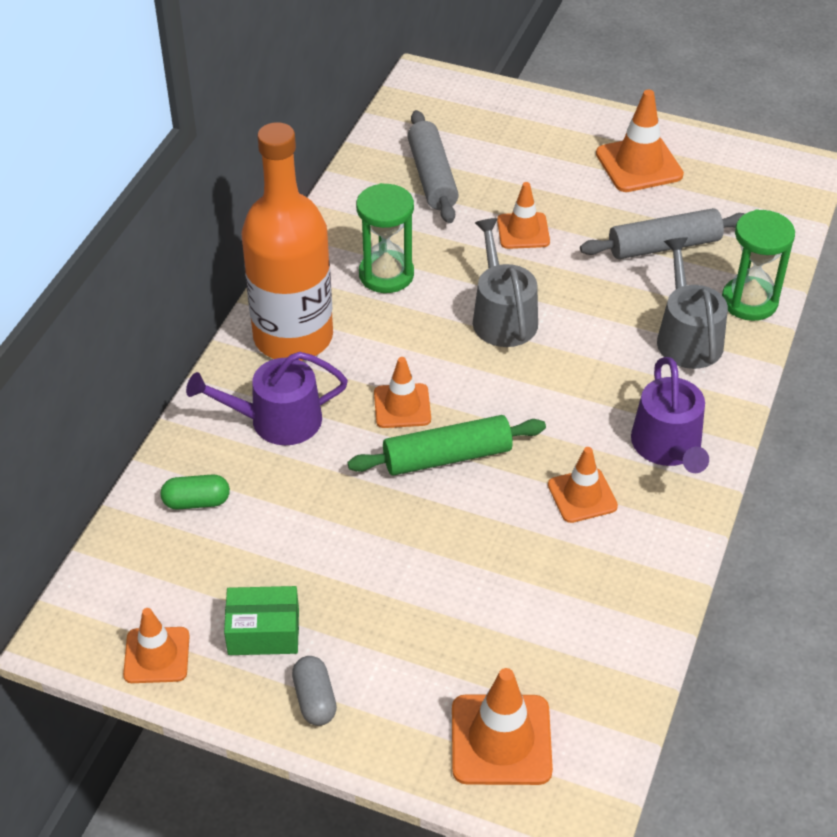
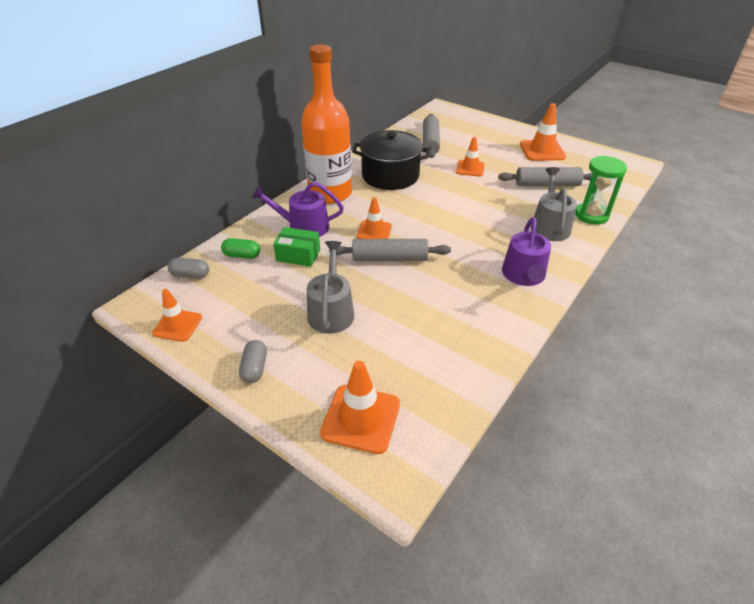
camera: 15 degrees right, 5 degrees down
(128, 559) = (190, 275): none -> grey capsule
(263, 632) = (244, 325): green box -> green box (298, 255)
(386, 274) = (390, 176): green hourglass -> black pot
(447, 457) = (389, 258): green rolling pin -> grey rolling pin
(502, 316) = (445, 201): grey watering can -> grey watering can (331, 311)
(582, 496) = (462, 291): orange traffic cone -> none

